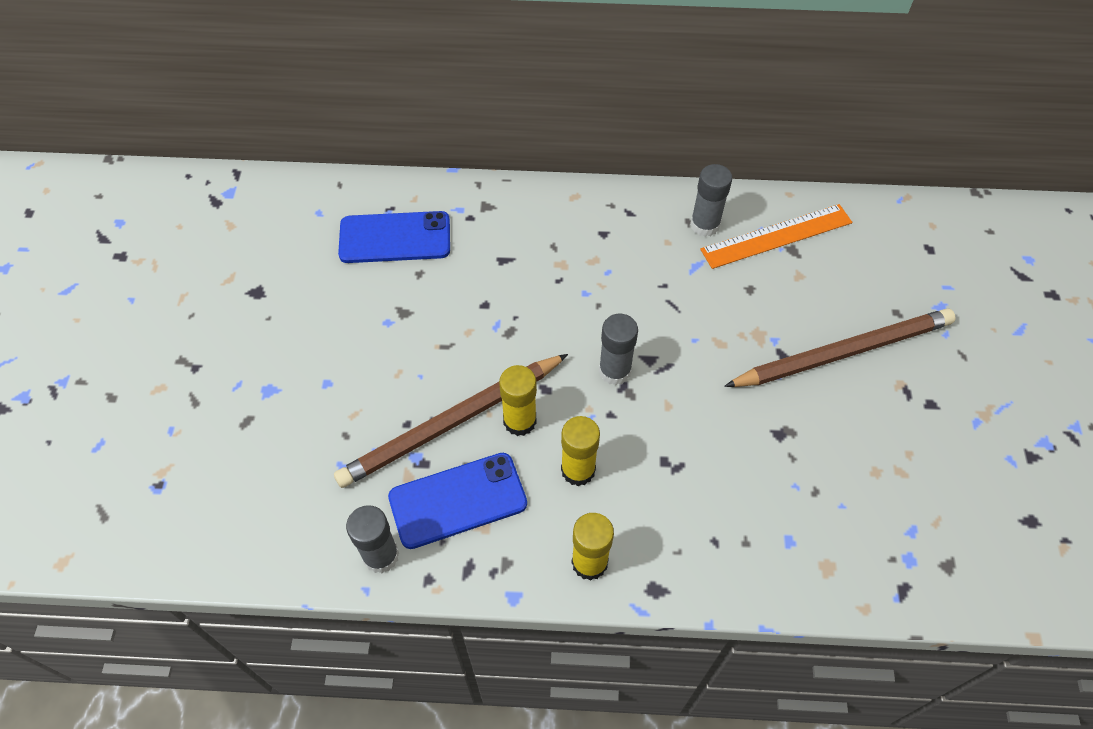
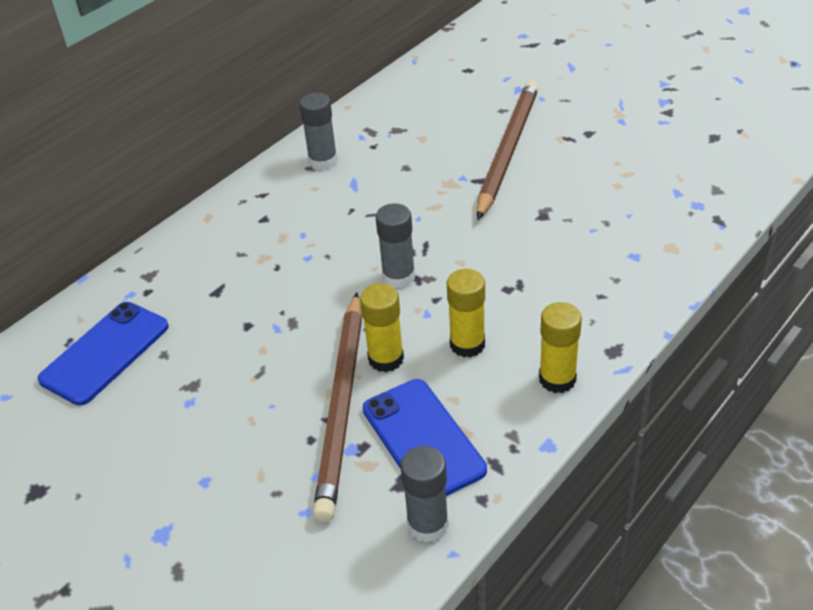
camera: 50 degrees left, 15 degrees down
(458, 500) = (423, 439): blue phone -> blue phone turned 45 degrees counterclockwise
(776, 236) = (376, 131): orange ruler -> none

